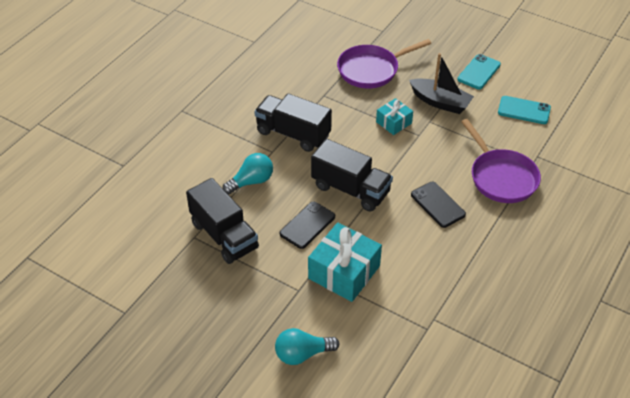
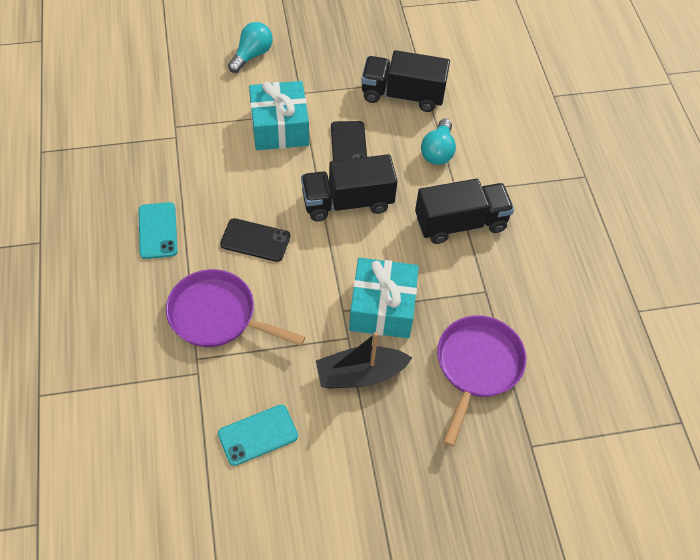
camera: 135 degrees right, 10 degrees up
(394, 122) = (382, 308): turquoise gift -> turquoise gift, size x1.77
(479, 72) = (357, 462): turquoise phone -> turquoise phone (158, 230)

